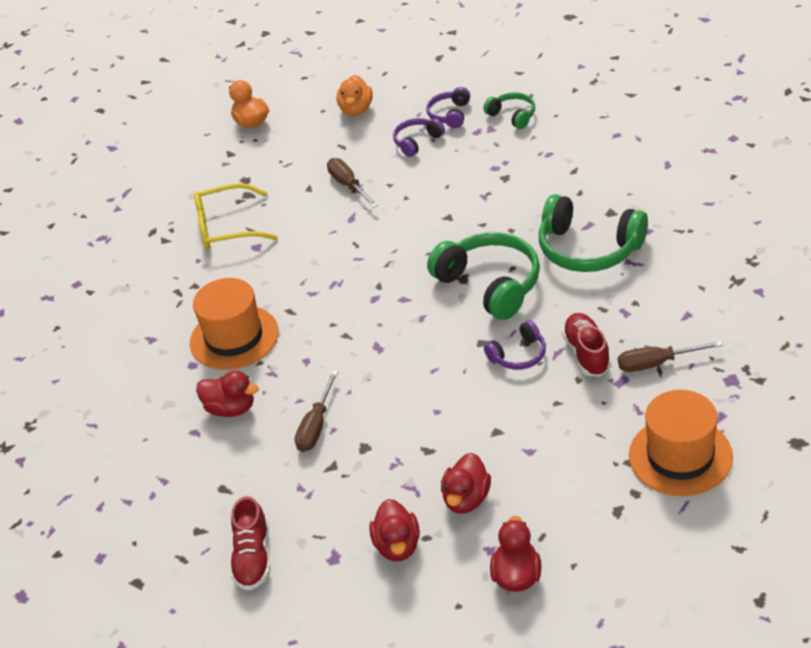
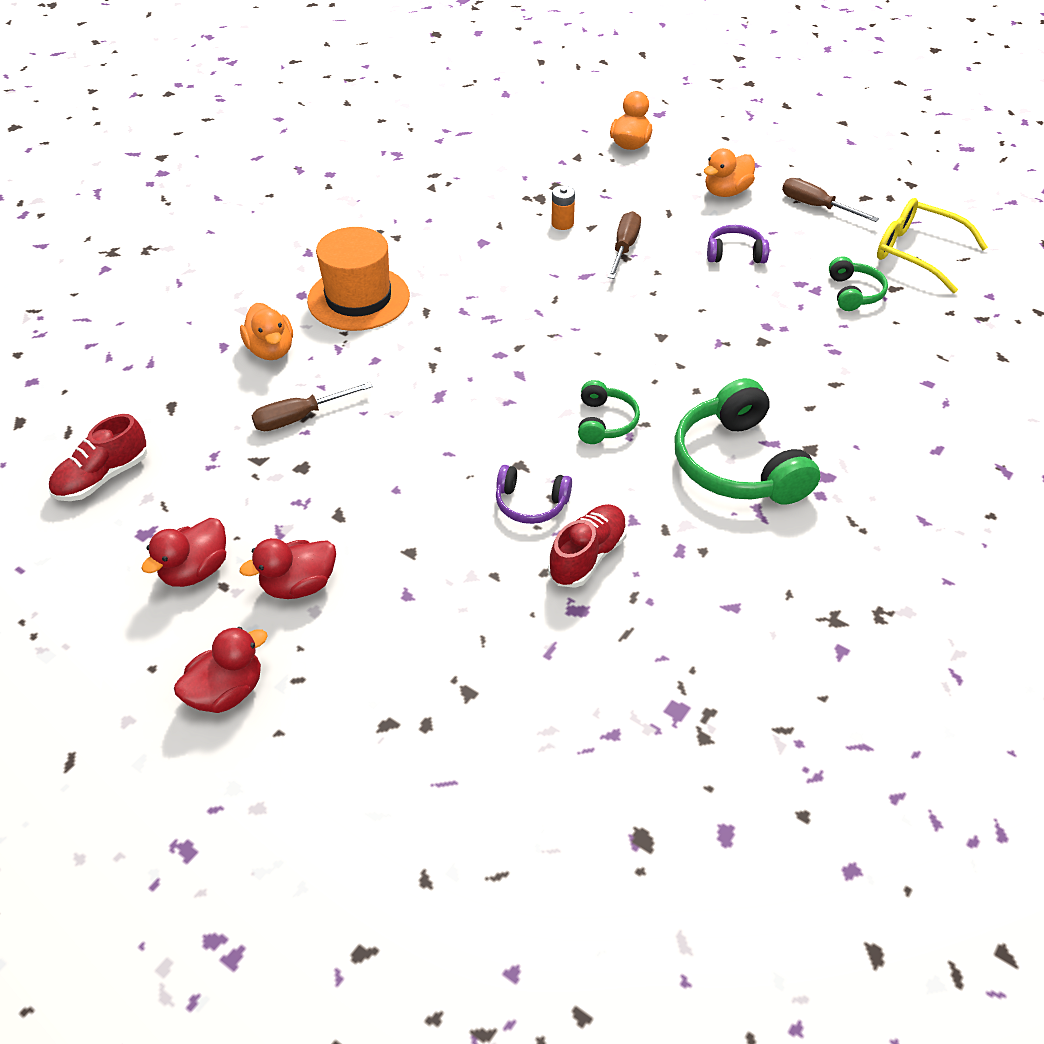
camera: 40 degrees right, 5 degrees up
(226, 227) = (486, 211): yellow glasses -> yellow glasses (917, 253)
(231, 409) = (271, 350): red duck -> orange duck
(288, 199) = (562, 223): none -> orange battery
(450, 114) = (799, 252): purple headphones -> none
(490, 284) = (605, 422): green headphones -> green headphones, size x0.52
(657, 363) = (633, 625): brown screwdriver -> brown screwdriver (816, 207)
(680, 456) = (516, 733): orange hat -> none

